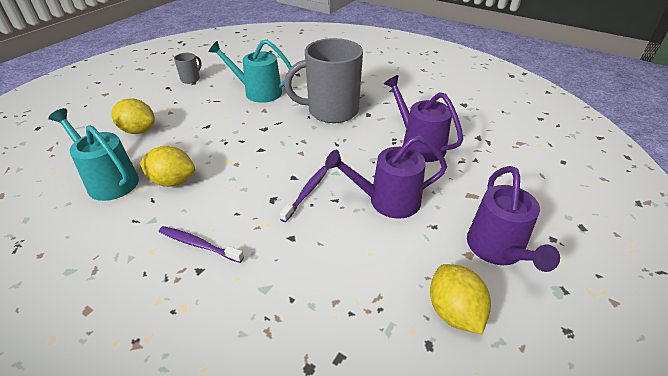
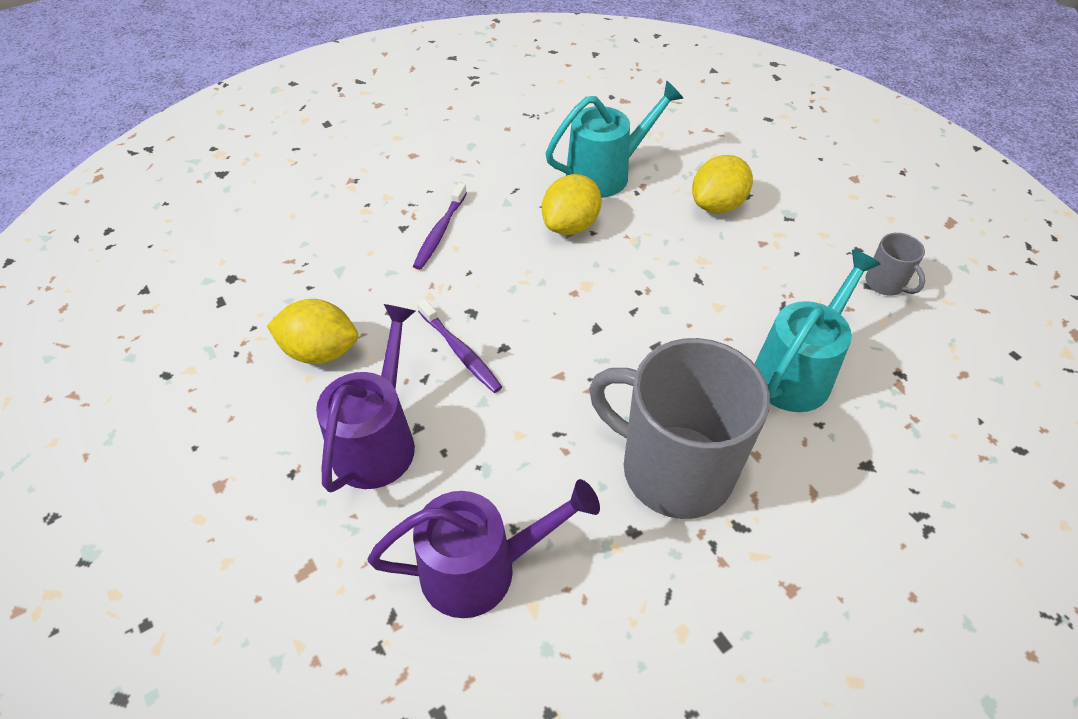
camera: 115 degrees right, 10 degrees up
(198, 244) = (440, 232): purple toothbrush -> purple toothbrush turned 150 degrees clockwise
(331, 111) = (674, 469): grey mug -> grey mug turned 75 degrees counterclockwise
(454, 312) = (173, 417): yellow lemon -> yellow lemon (320, 351)
(498, 249) = (195, 527): purple watering can -> none

